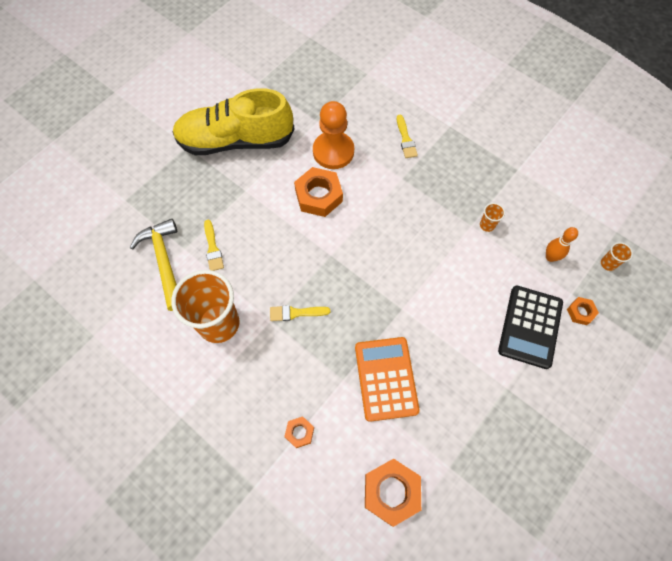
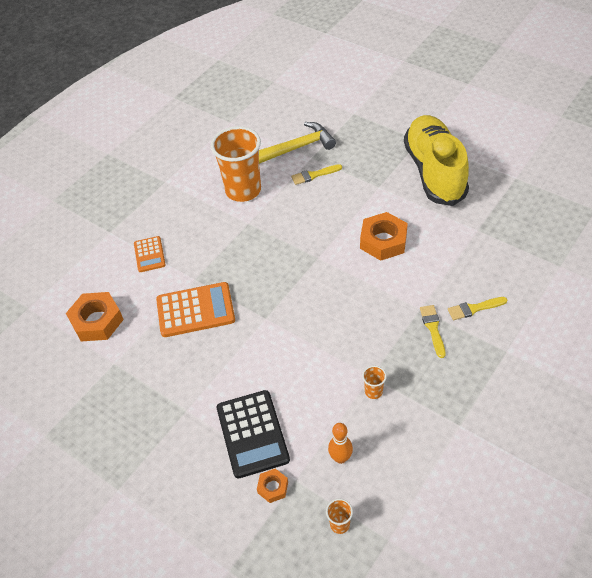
camera: 90 degrees right, 15 degrees down
(296, 313) = (256, 239): yellow brush -> yellow brush (433, 328)
(299, 433) = (149, 254): orange nut -> orange calculator
(333, 151) = (440, 247): orange pawn -> none
(530, 327) = (252, 434): black calculator -> black calculator turned 120 degrees counterclockwise

